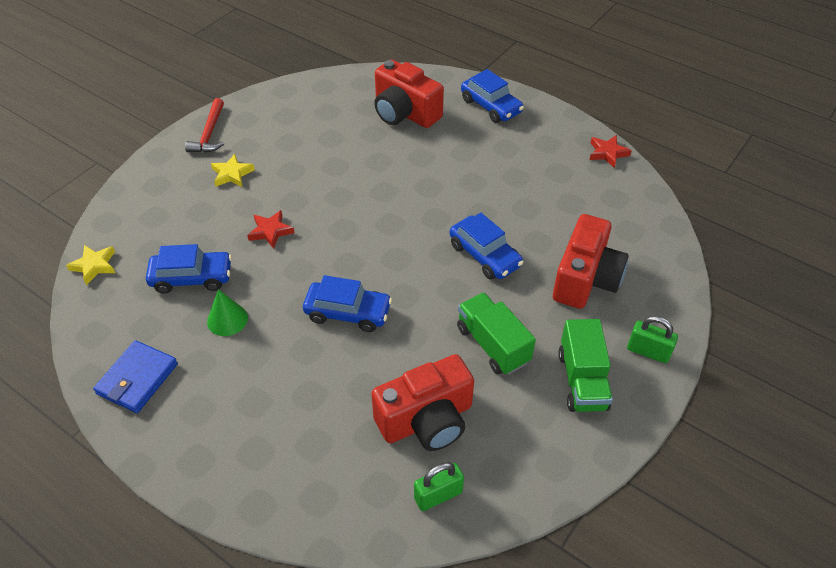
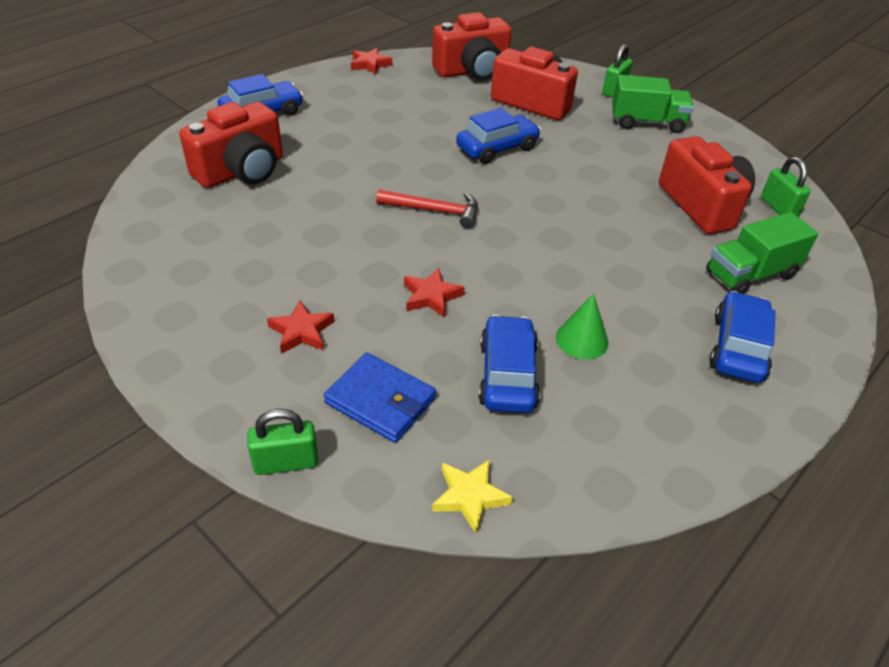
camera: 85 degrees left, 5 degrees down
(127, 187) = (286, 463): none -> green padlock
(137, 379) = (683, 428): blue wallet -> blue wallet (380, 400)
(209, 133) = (190, 356): red hammer -> red hammer (434, 211)
(232, 174) = (301, 331): yellow star -> red star
(348, 313) = (571, 242): blue car -> blue car (738, 347)
(492, 345) = (611, 159): green truck -> green truck (750, 274)
(632, 227) = (472, 71): none -> red camera

